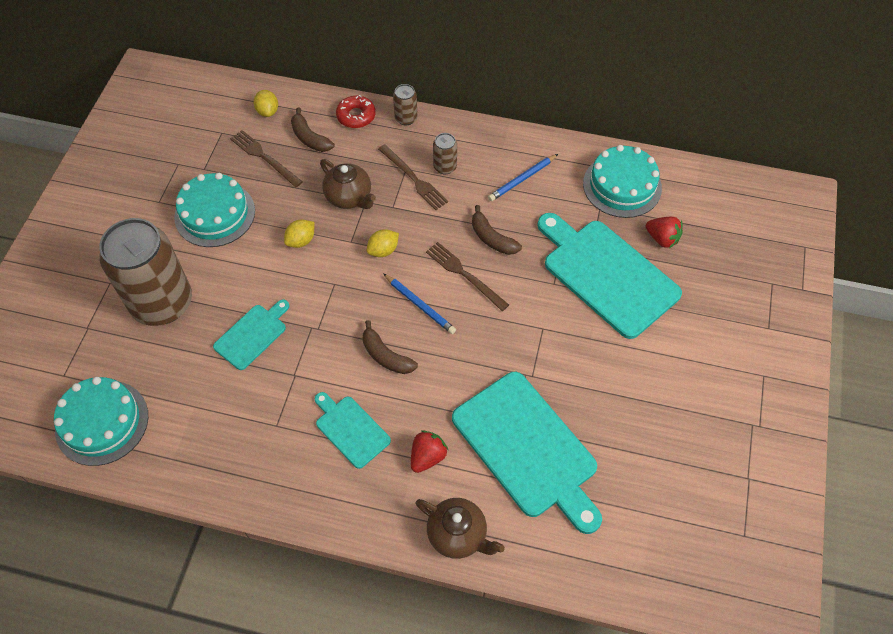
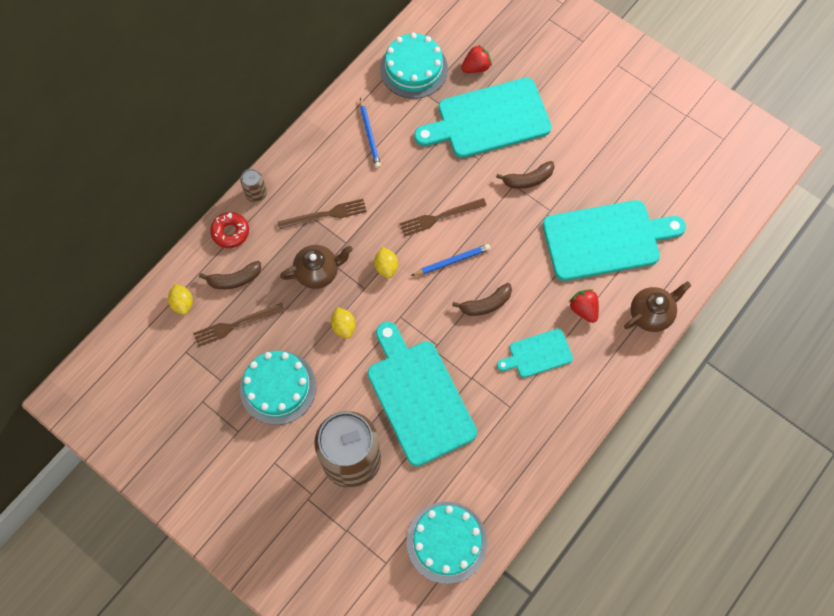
camera: 65 degrees left, 10 degrees up
(252, 335) = (419, 397): turquoise cutting board -> turquoise cutting board, size x1.96
(268, 111) = (183, 303): yellow lemon -> yellow lemon turned 60 degrees clockwise
(445, 167) = (326, 186): brown can -> none
(492, 238) = (415, 182): brown banana -> brown banana (528, 179)

